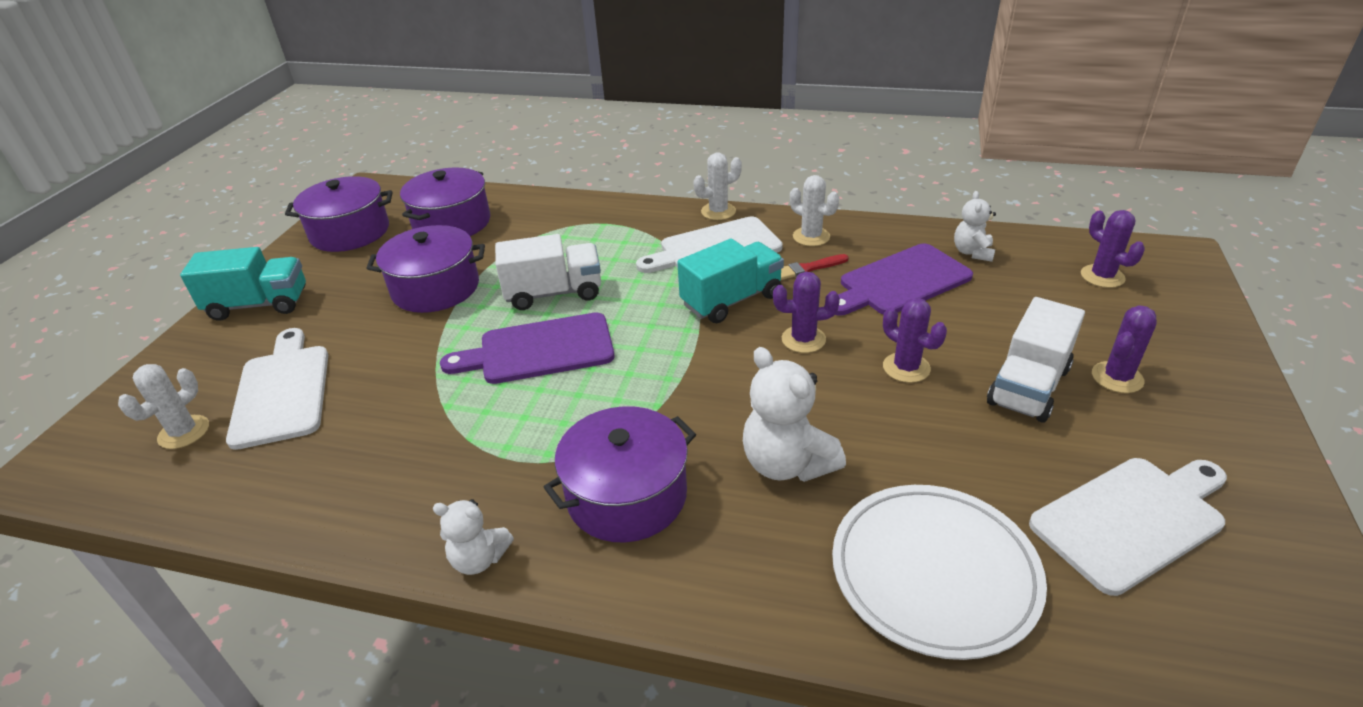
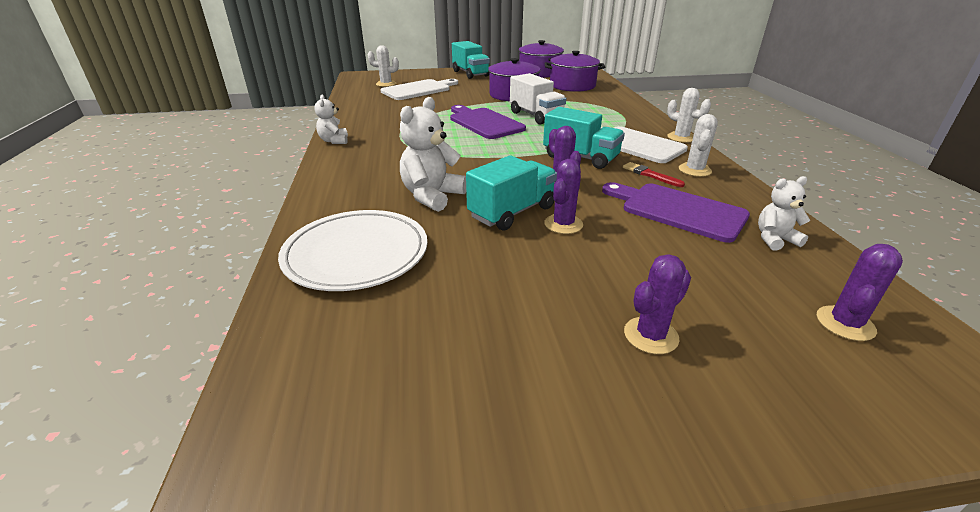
camera: 65 degrees right, 5 degrees down
(626, 495) = (386, 161): purple pot -> none
(863, 400) = (512, 212): none -> turquoise truck
(1028, 386) = (588, 282): white truck -> none
(1117, 377) = (651, 335): purple cactus -> purple cactus turned 60 degrees counterclockwise
(1132, 519) = (443, 344): white cutting board -> none

